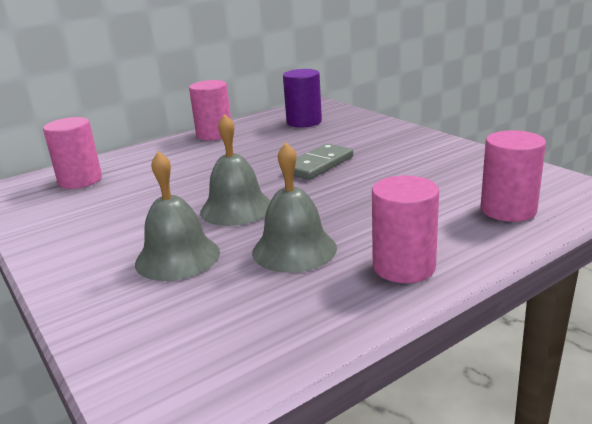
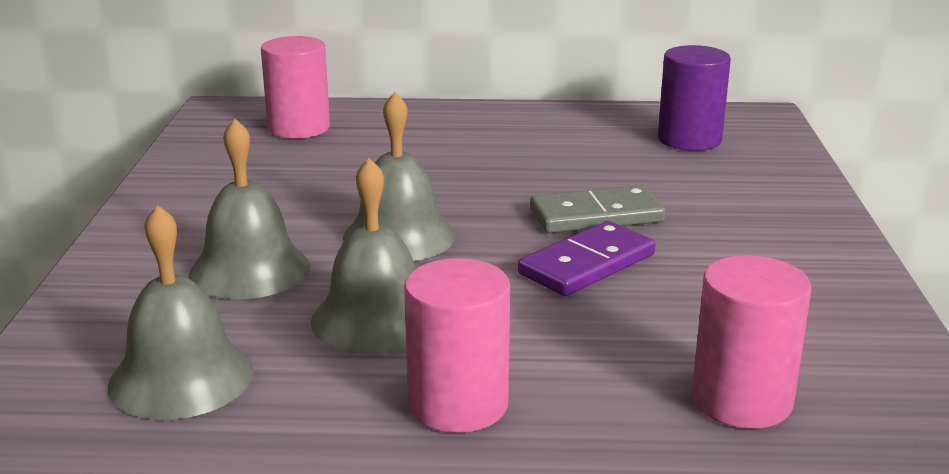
camera: 35 degrees right, 0 degrees up
(214, 134) = (538, 117): pink cylinder -> none
(236, 327) = (181, 378): none -> grey bell
(351, 185) = (587, 264): none -> purple domino

